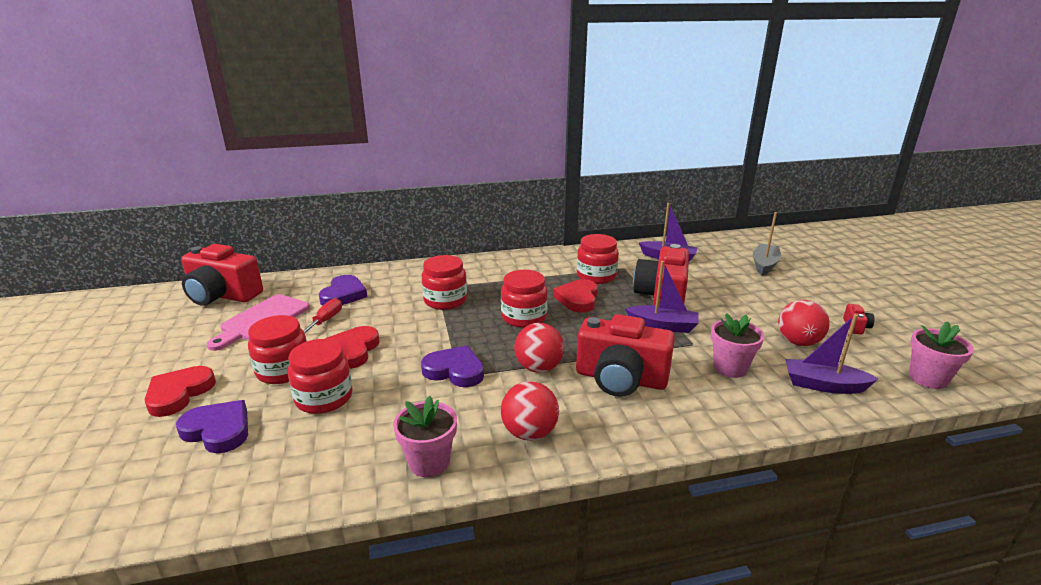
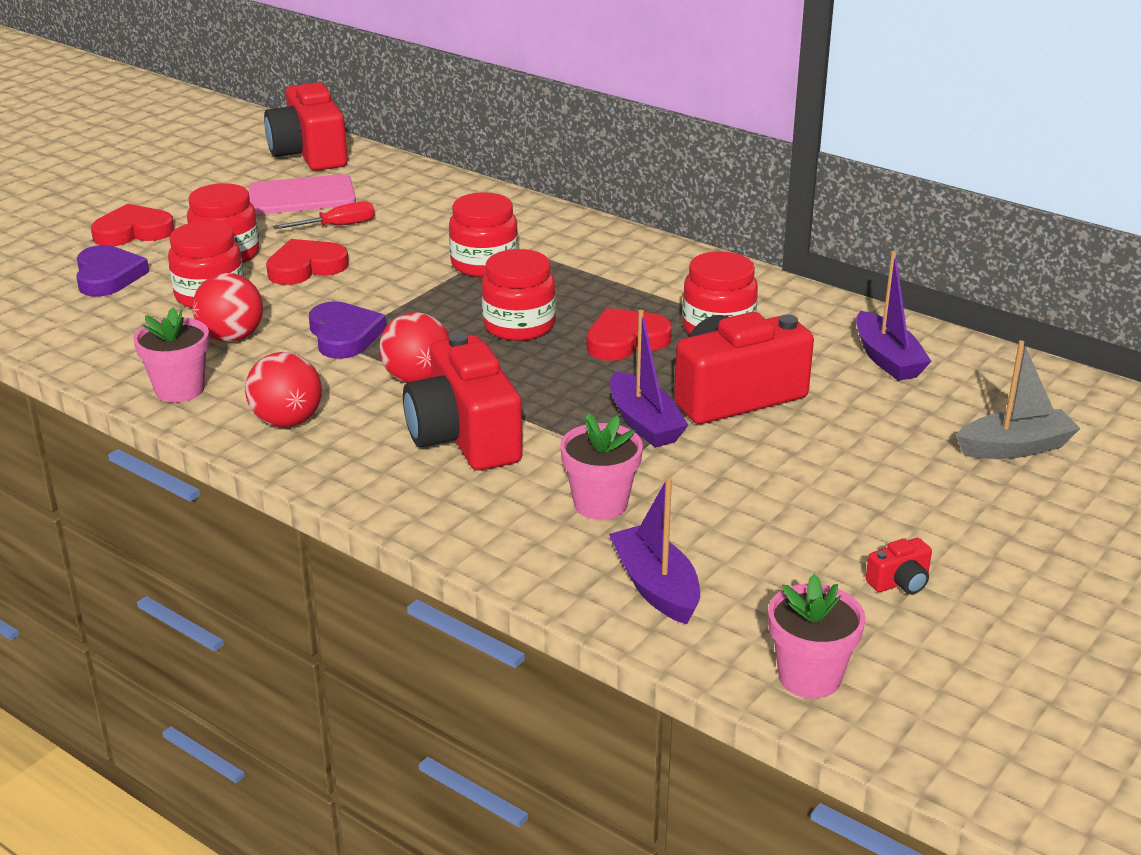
camera: 50 degrees right, 5 degrees up
(343, 295) = (406, 206): purple heart -> none
(798, 342) = (760, 540): red ball -> red ball (231, 337)

